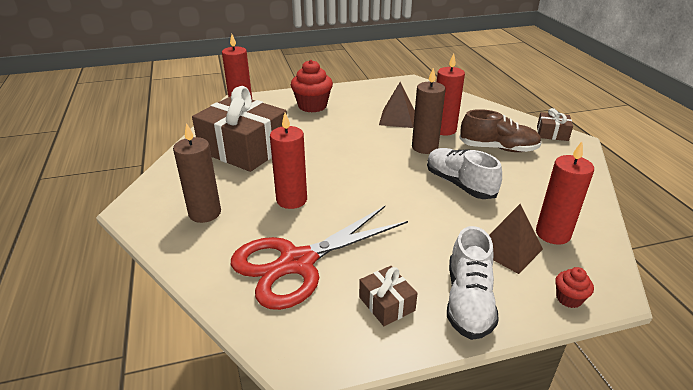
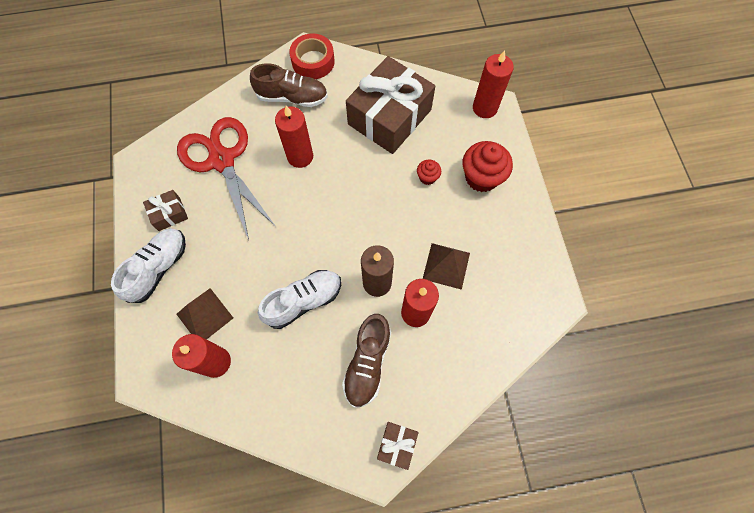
camera: 95 degrees right, 35 degrees up
(153, 201) = (313, 61): none -> red tape
(205, 213) = (292, 97): brown candle -> brown shoe
(468, 301) = (158, 268): white shoe -> white shoe turned 105 degrees clockwise
(569, 299) = (142, 342): red cupcake -> red cupcake (427, 177)

